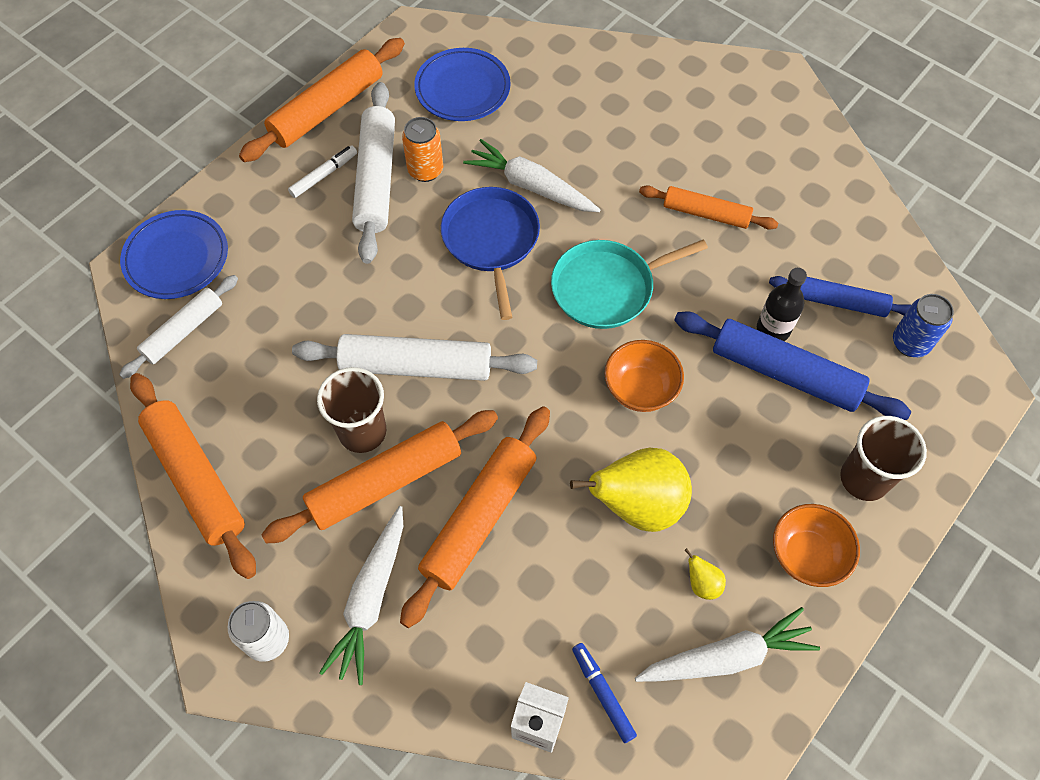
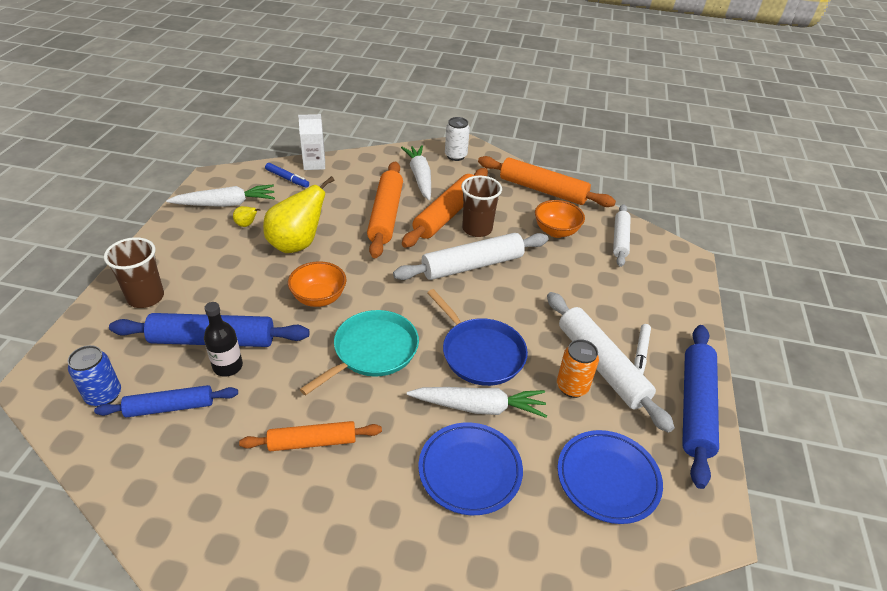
camera: 150 degrees right, 20 degrees down
(176, 258) = (669, 271): blue plate -> blue plate (470, 470)
(327, 109) = (695, 407): orange rolling pin -> blue rolling pin
(726, 656) = (225, 204): white carrot -> white carrot turned 150 degrees counterclockwise
(807, 555) = (184, 252): orange bowl -> orange bowl (556, 231)

